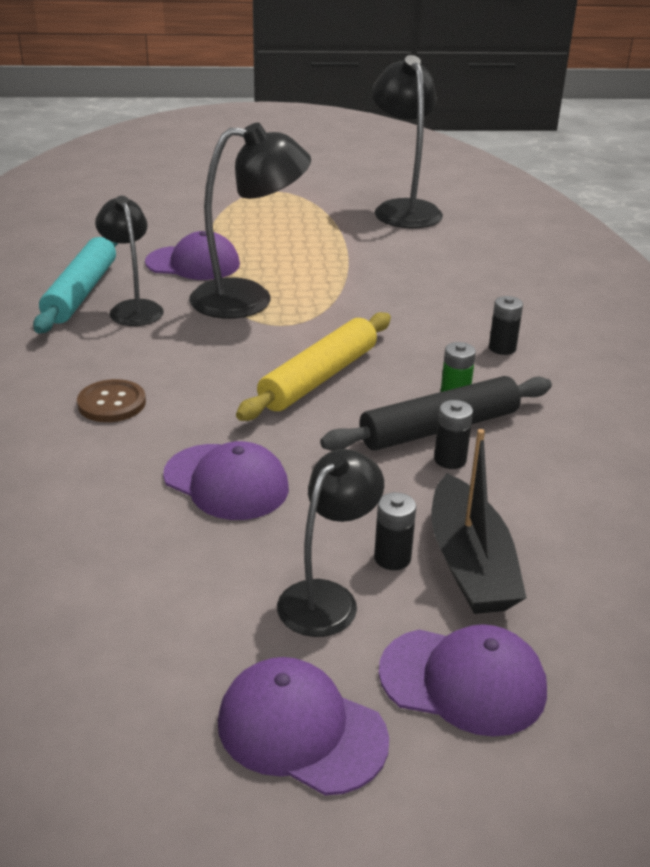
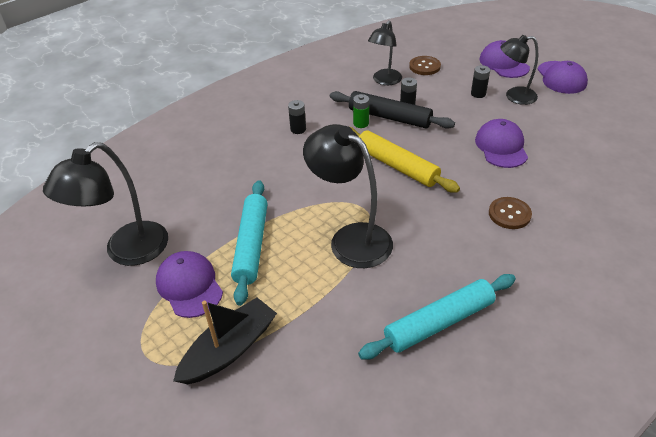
camera: 125 degrees left, 10 degrees up
(133, 308) = (424, 279): black lamp -> black lamp (384, 81)
(193, 263) = (334, 299): purple cap -> purple cap (189, 286)
(319, 378) = (397, 166): yellow rolling pin -> yellow rolling pin turned 45 degrees clockwise
(323, 255) = (252, 245): none -> turquoise rolling pin
(470, 563) = (457, 80): black boat -> black boat (230, 349)
(568, 555) = (424, 66): none -> brown button

